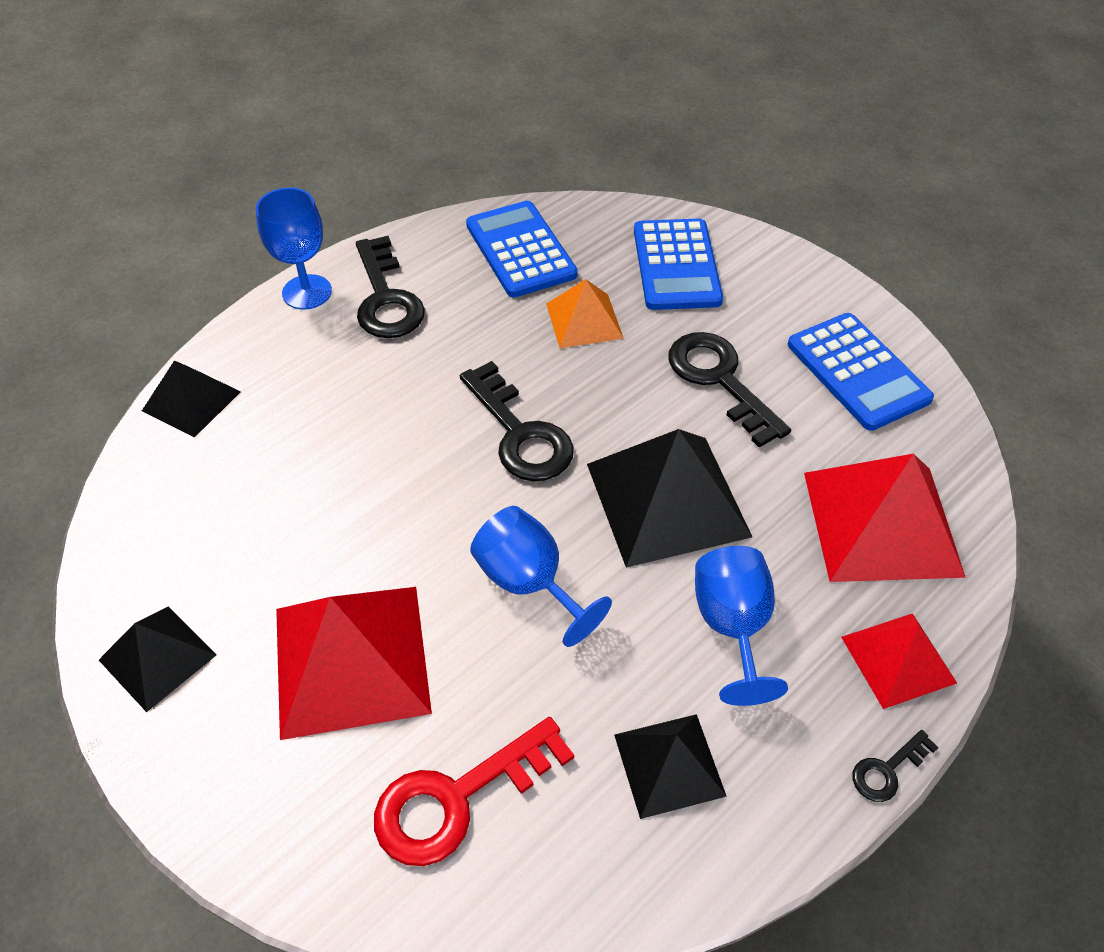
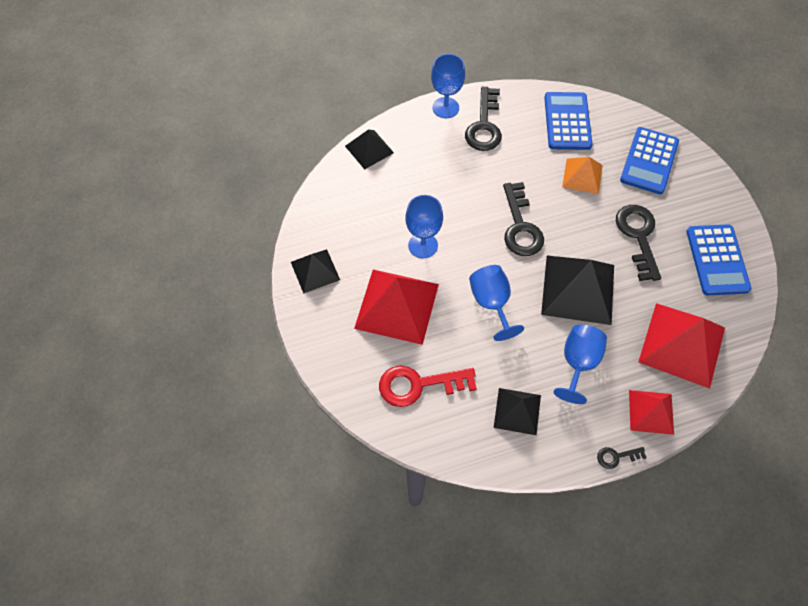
camera: 25 degrees right, 10 degrees up
(357, 529) = (423, 245): none -> blue goblet

